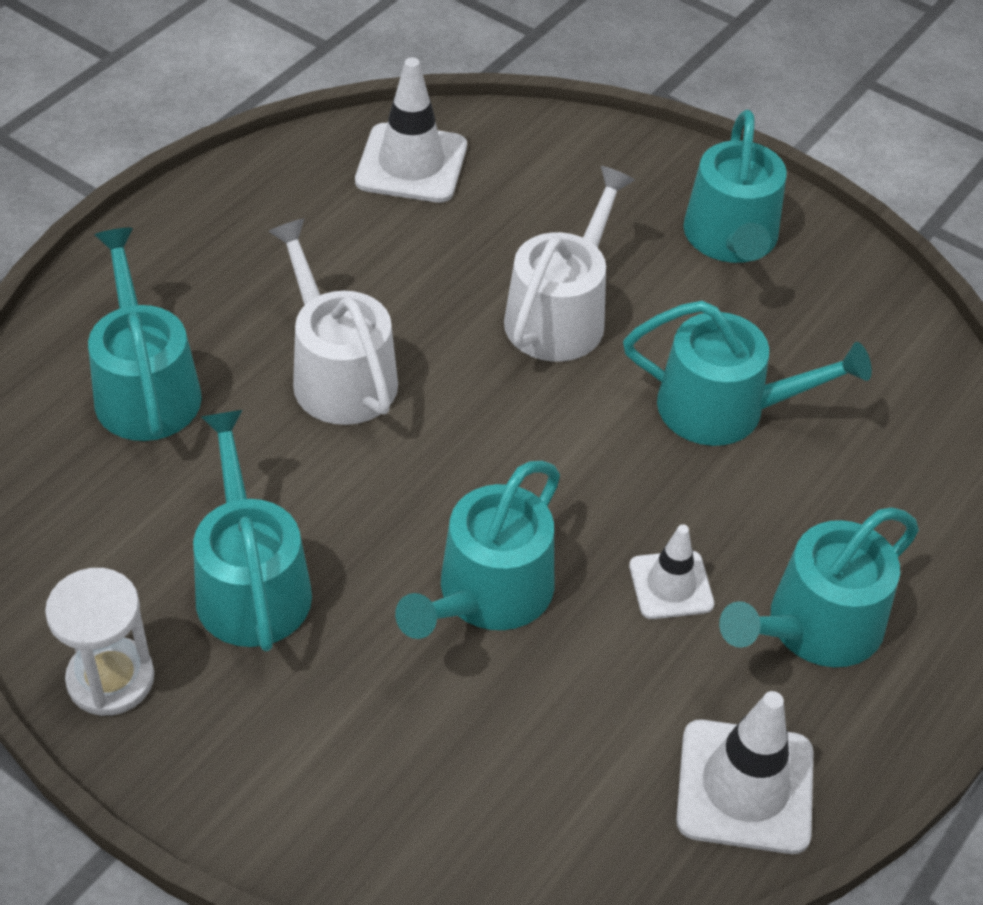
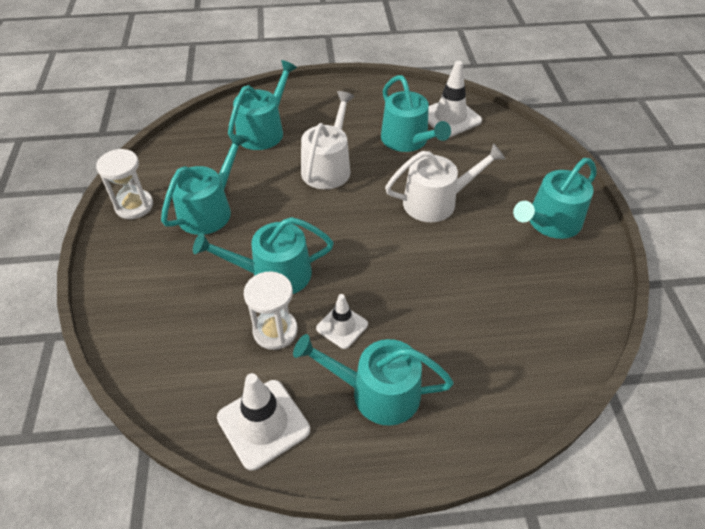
camera: 50 degrees right, 0 degrees up
(599, 666) = (275, 331): none -> white hourglass
(724, 408) = (456, 281): turquoise watering can -> turquoise watering can (407, 140)

